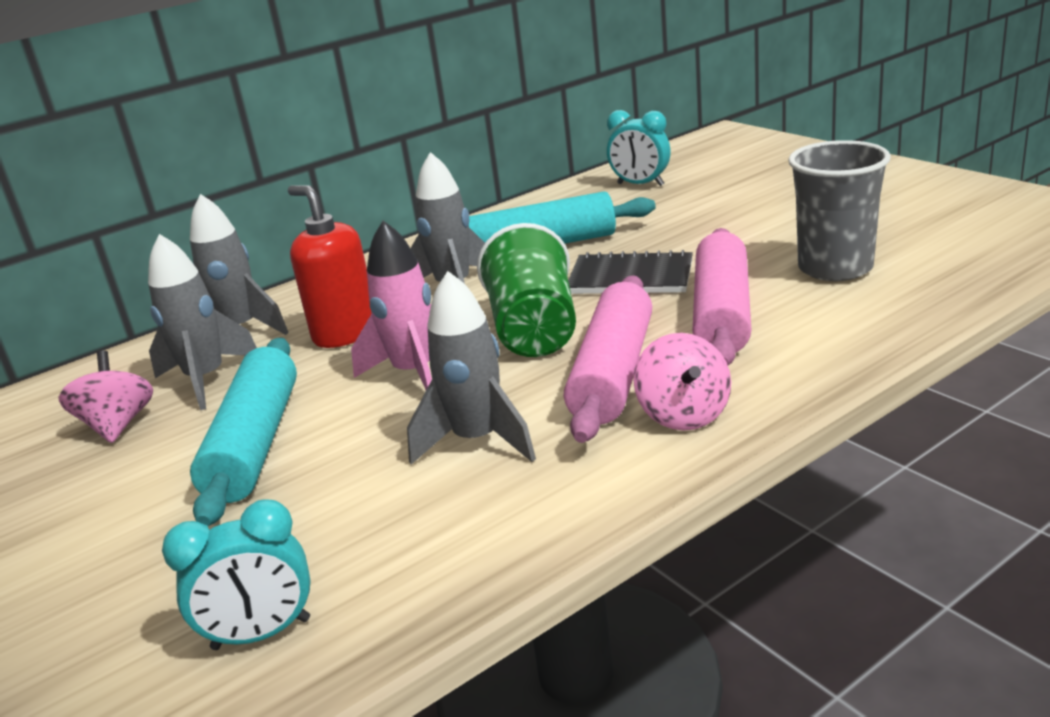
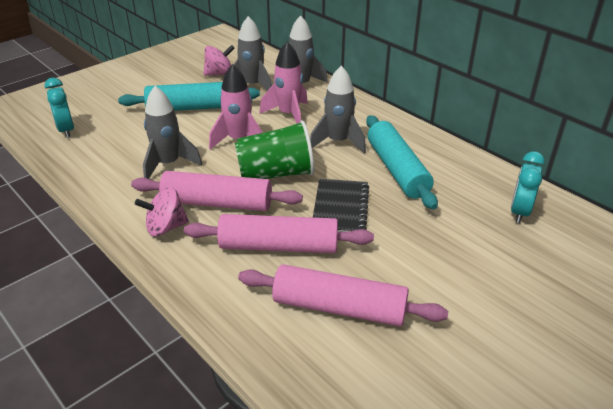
camera: 80 degrees right, 10 degrees up
(345, 333) = (288, 115): red soap dispenser -> pink rocket
(835, 268) = (339, 307): grey cup -> pink rolling pin

